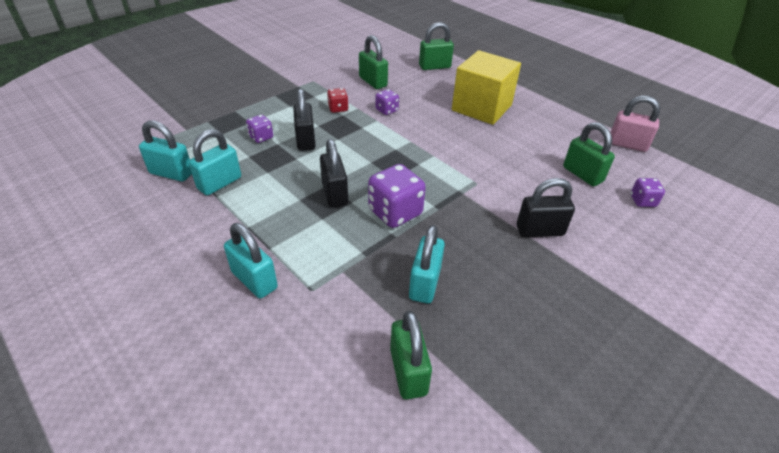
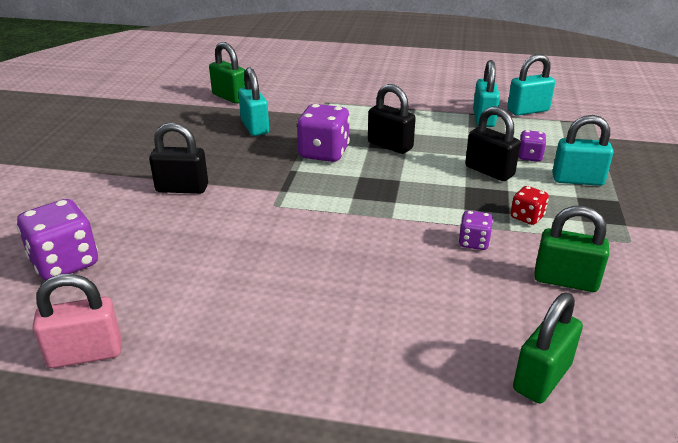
camera: 145 degrees right, 10 degrees down
(254, 280) = (364, 94): turquoise padlock -> turquoise padlock (577, 180)
(481, 107) = (361, 314): yellow cube -> none
(539, 230) = (182, 188): black padlock -> black padlock turned 45 degrees clockwise
(582, 174) = (152, 266): green padlock -> none
(642, 201) = (65, 263): purple dice -> purple dice, size x1.85

